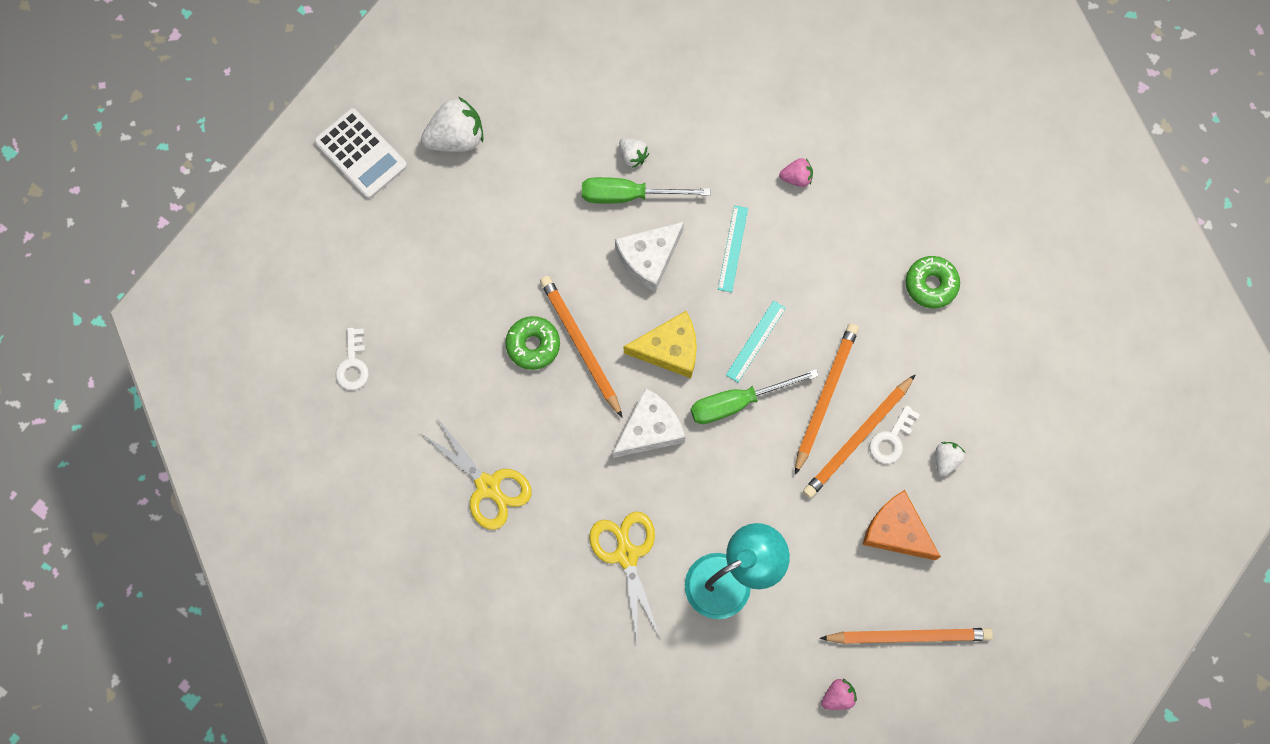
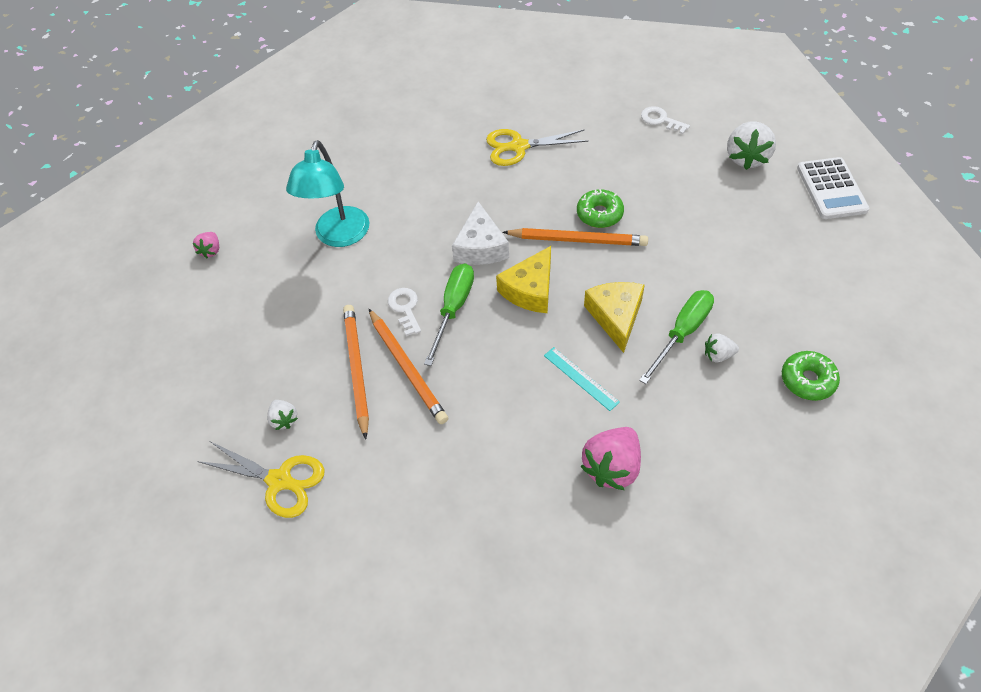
camera: 130 degrees right, 20 degrees down
(361, 154) = (831, 189): white calculator -> white calculator turned 90 degrees counterclockwise
(456, 137) = (811, 249): white strawberry -> white strawberry (746, 158)
(627, 555) = (409, 192): yellow scissors -> yellow scissors (279, 481)
(649, 258) = (615, 317): white cheese -> yellow cheese
(755, 341) = (490, 348): turquoise ruler -> none
(796, 177) = (612, 467): pink strawberry -> pink strawberry, size x1.89
(891, 439) = (334, 392): white key -> white key (405, 308)
(896, 531) = (270, 351): orange cheese -> none
(908, 636) = (200, 313): orange pencil -> none
(931, 284) = (429, 511): green donut -> green donut (807, 380)

